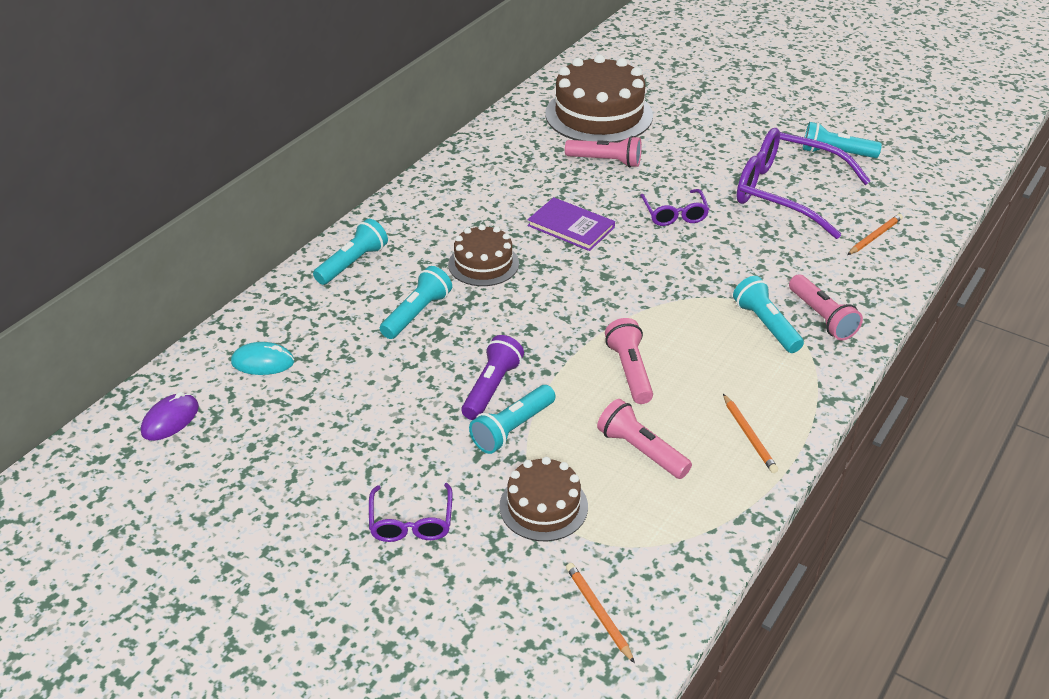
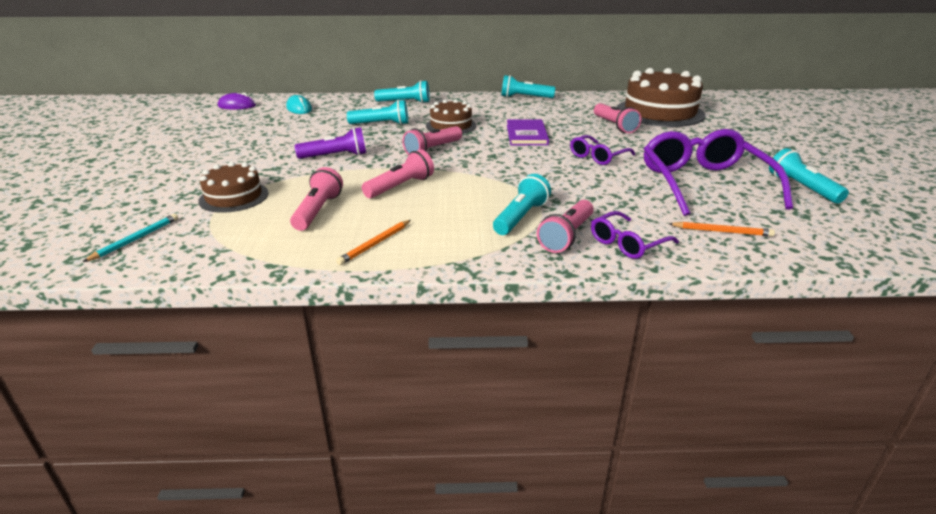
camera: 55 degrees right, 10 degrees down
(411, 522) = (194, 168): purple glasses -> purple glasses (627, 243)
(512, 429) = (302, 170): turquoise flashlight -> turquoise flashlight (525, 97)
(547, 308) = (433, 150): none -> pink flashlight
(598, 613) = (135, 239): orange pencil -> turquoise pencil

